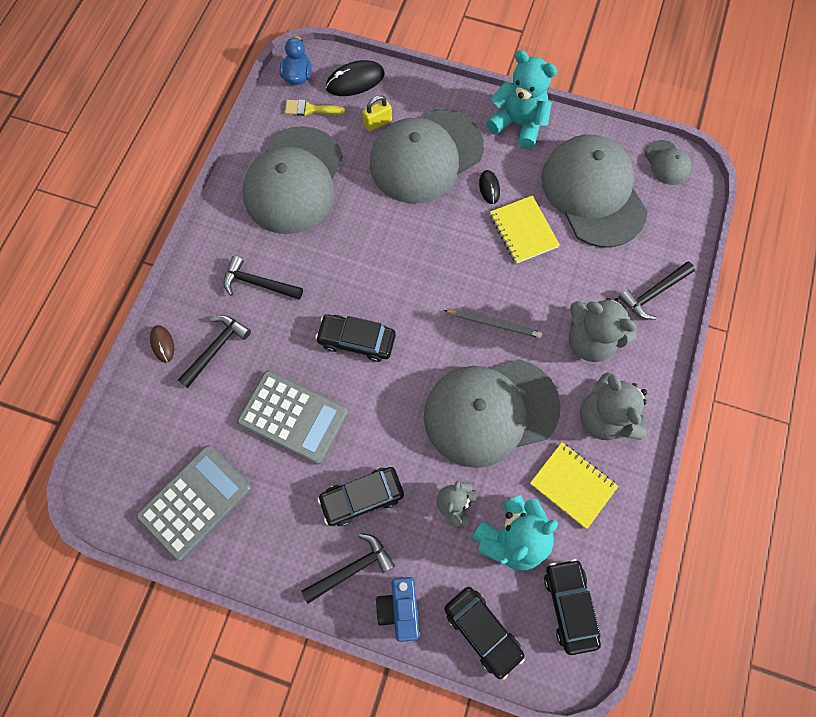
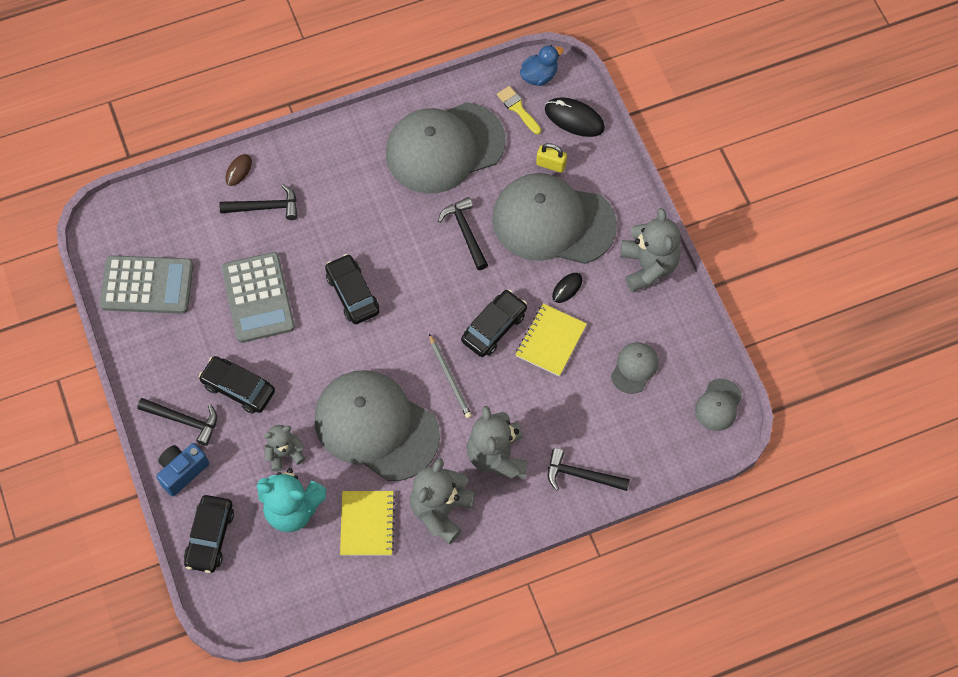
camera: 50 degrees right, 5 degrees down
(258, 283) = (339, 193): black hammer -> black hammer (465, 232)
(518, 124) = (648, 266): turquoise teddy bear -> grey teddy bear
(569, 605) = (275, 583): black car -> black car (494, 327)
(593, 193) = (634, 368): grey cap -> grey cap, size x0.43

